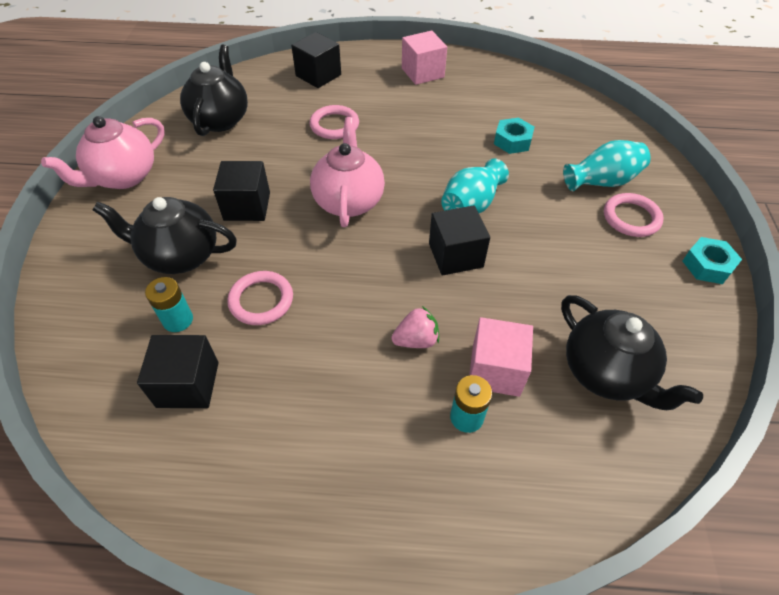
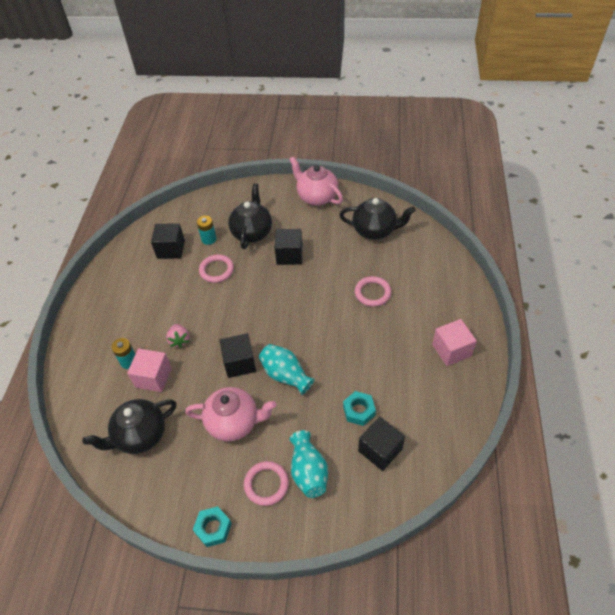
camera: 95 degrees right, 0 degrees up
(318, 75) = (437, 279): black cube -> black cube (380, 450)
(348, 201) = (292, 305): pink teapot -> pink teapot (234, 422)

